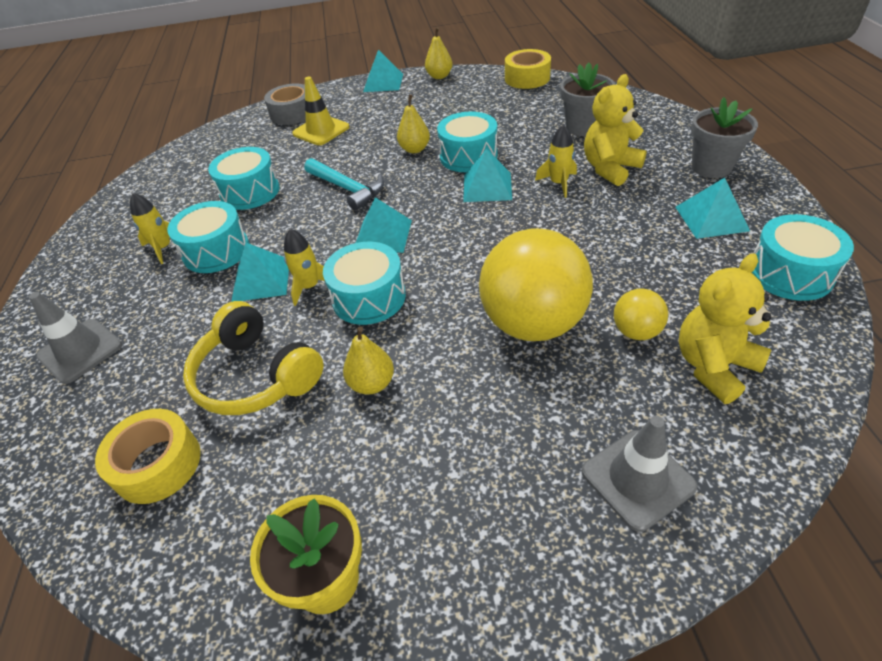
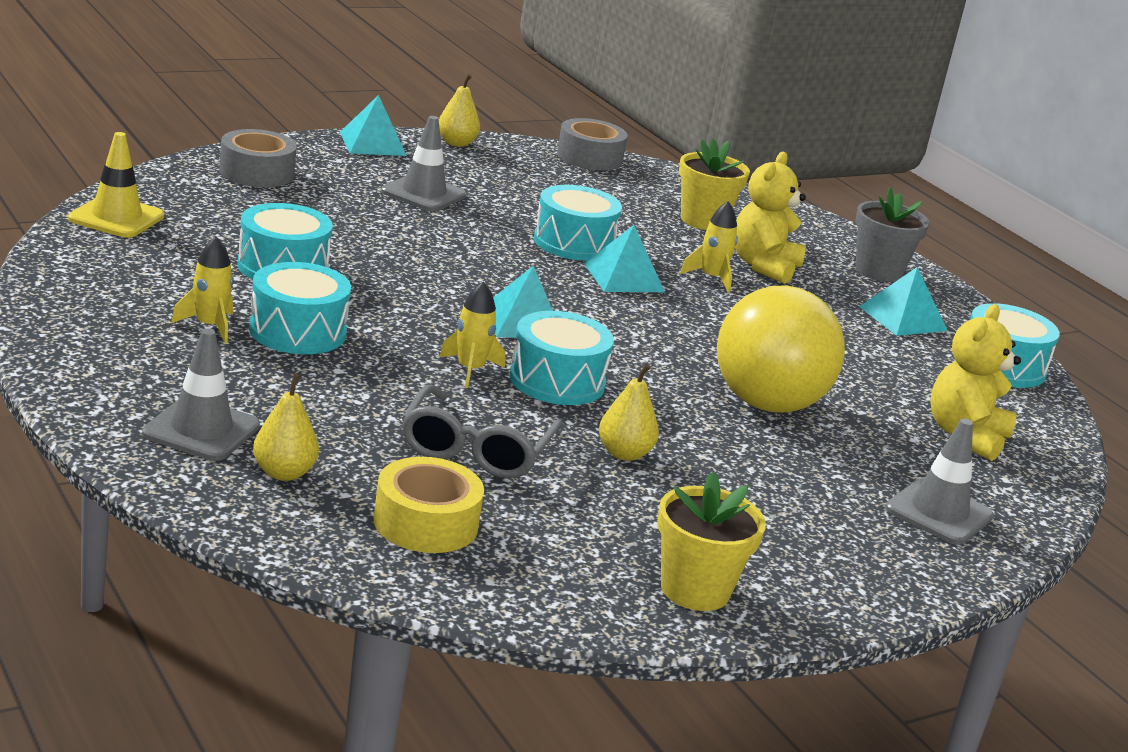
camera: 30 degrees left, 20 degrees down
(256, 376) = (476, 449): yellow headphones -> grey glasses
(261, 280) = (395, 362): turquoise pyramid -> none
(321, 130) = (326, 199): yellow traffic cone -> yellow traffic cone (116, 217)
(347, 188) = (430, 270): turquoise hammer -> none
(389, 120) = (423, 193): none -> grey traffic cone
(415, 149) = (491, 231): yellow pear -> yellow pear (283, 473)
(527, 78) = (589, 157): yellow tape -> grey tape
(583, 127) = (703, 221): grey flower pot -> yellow flower pot
(636, 331) = (878, 411): yellow ball -> none

